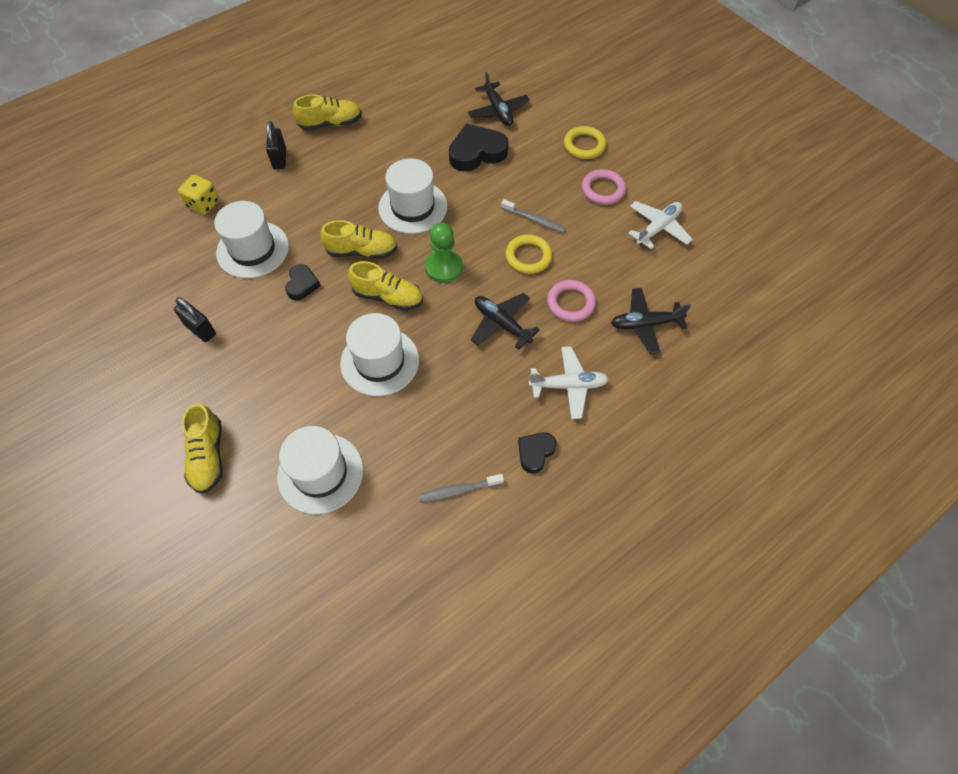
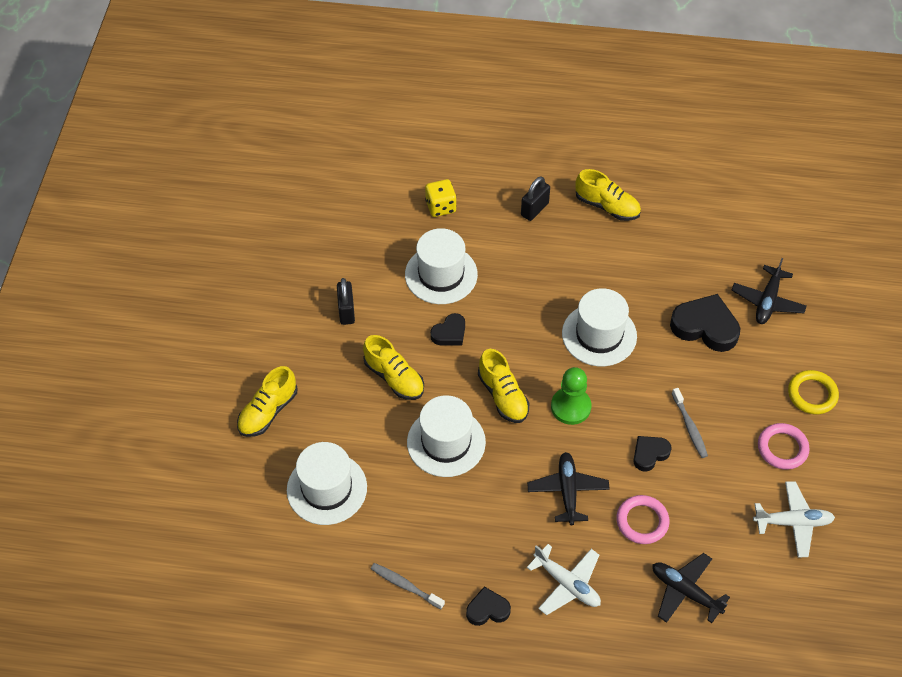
camera: 45 degrees right, 5 degrees down
(362, 251) = (520, 341): yellow shoe -> yellow shoe (394, 378)
(528, 256) = (649, 454): yellow ring -> black heart

